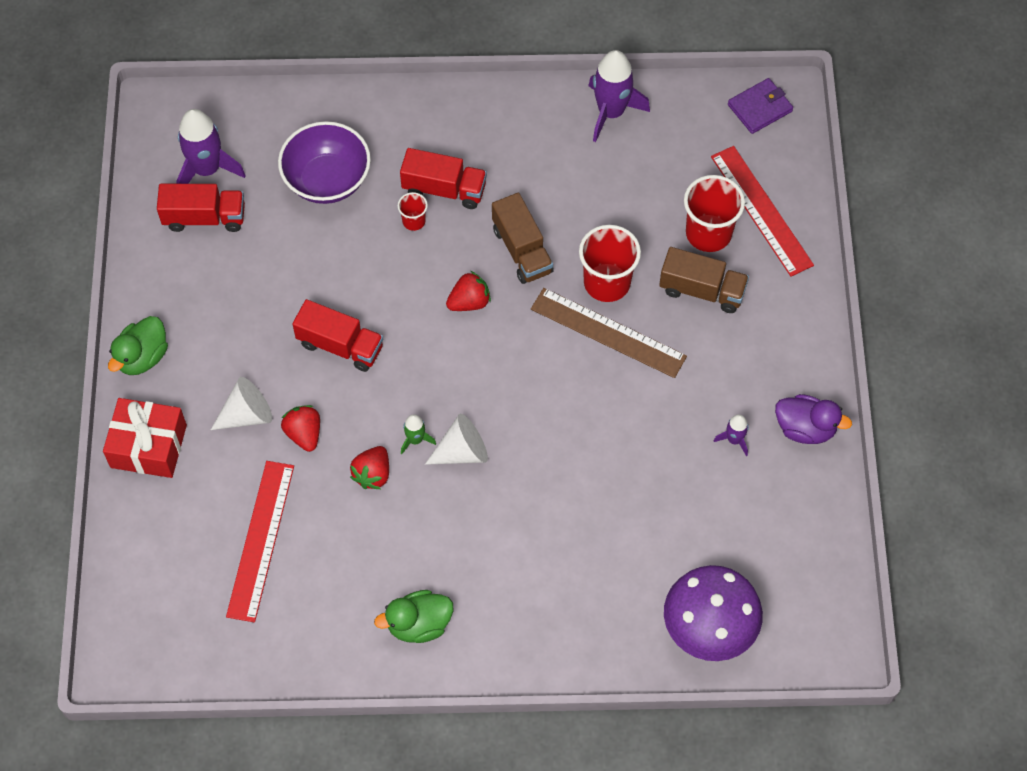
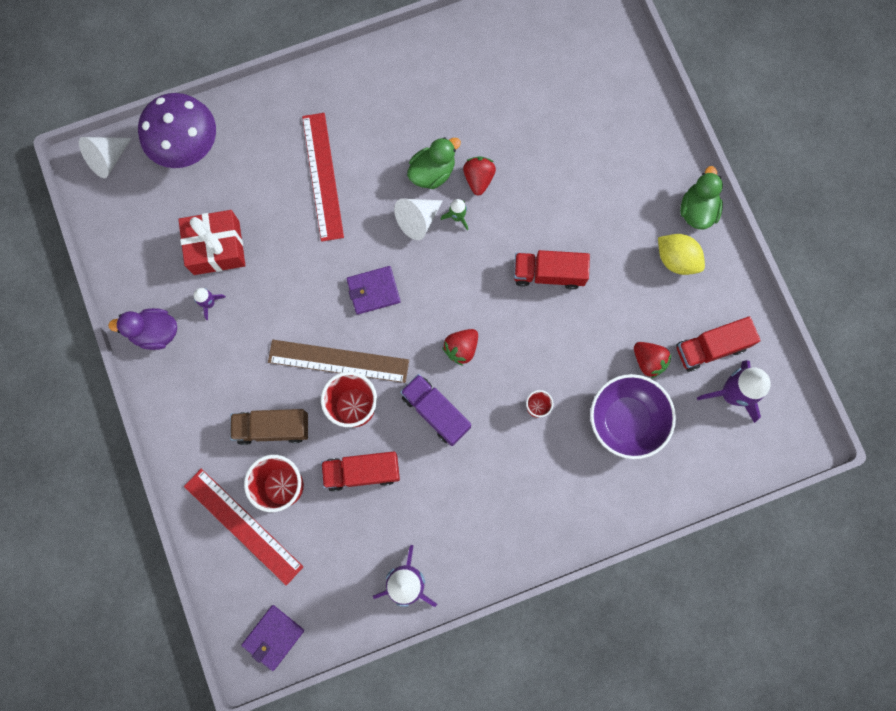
camera: 160 degrees right, 15 degrees up
(148, 446) = (655, 142): red gift -> red gift (216, 247)
(193, 314) = (676, 259): none -> yellow lemon
(247, 414) = (594, 192): white cone -> white cone (108, 159)
(260, 540) = (539, 102): red ruler -> red ruler (323, 176)
(304, 434) = (544, 192): red strawberry -> red strawberry (648, 361)
(419, 624) = (399, 81): green duck -> green duck (432, 172)
(444, 189) = (523, 447): red truck -> red truck (362, 472)
(522, 250) = (435, 412): brown truck -> purple truck
(543, 391) = (373, 291): none -> purple wallet

